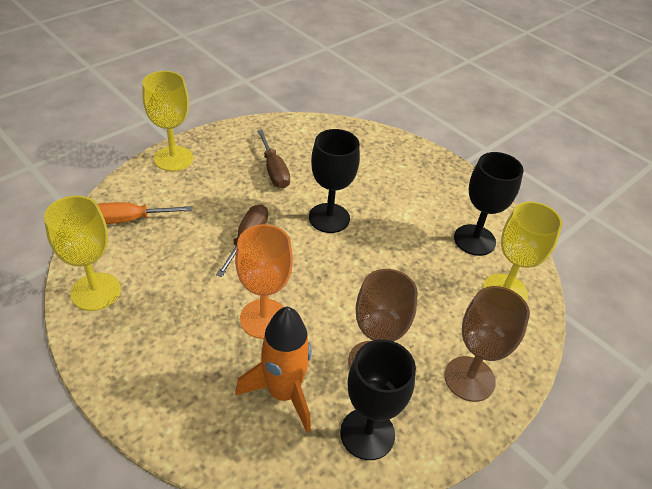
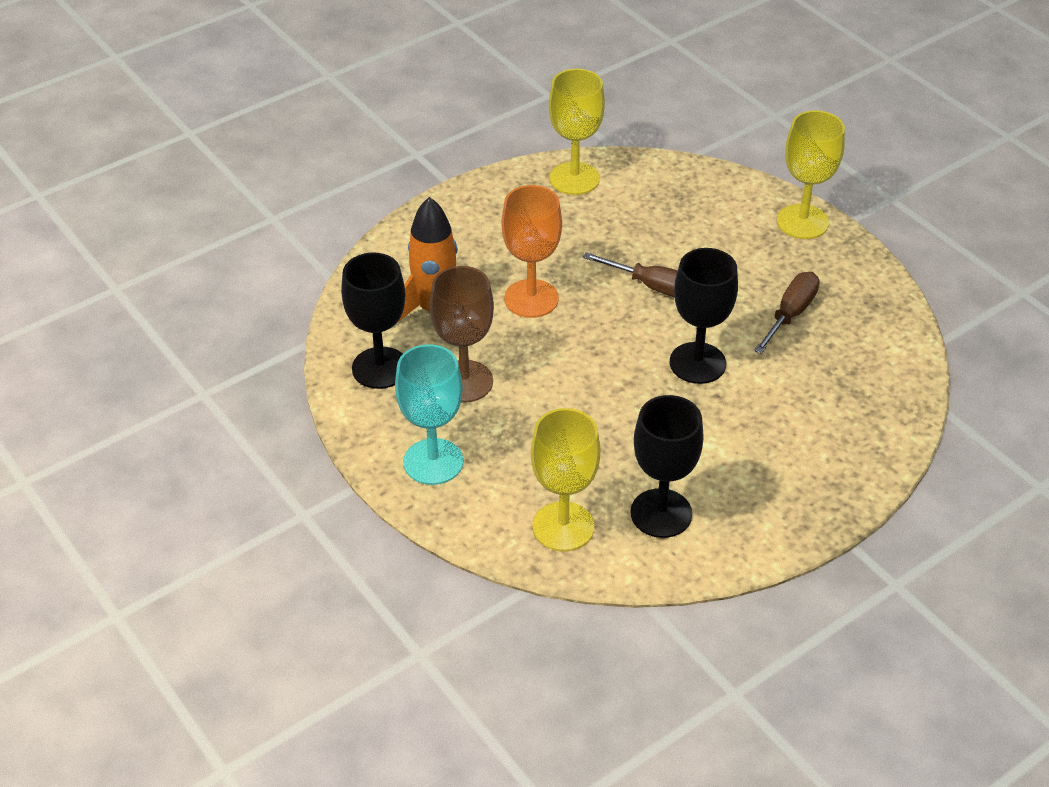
camera: 100 degrees right, 0 degrees up
(130, 219) = (683, 193): orange screwdriver -> none
(274, 171) = (790, 314): brown screwdriver -> brown screwdriver turned 135 degrees clockwise
(469, 378) = (433, 462): brown goblet -> turquoise goblet

